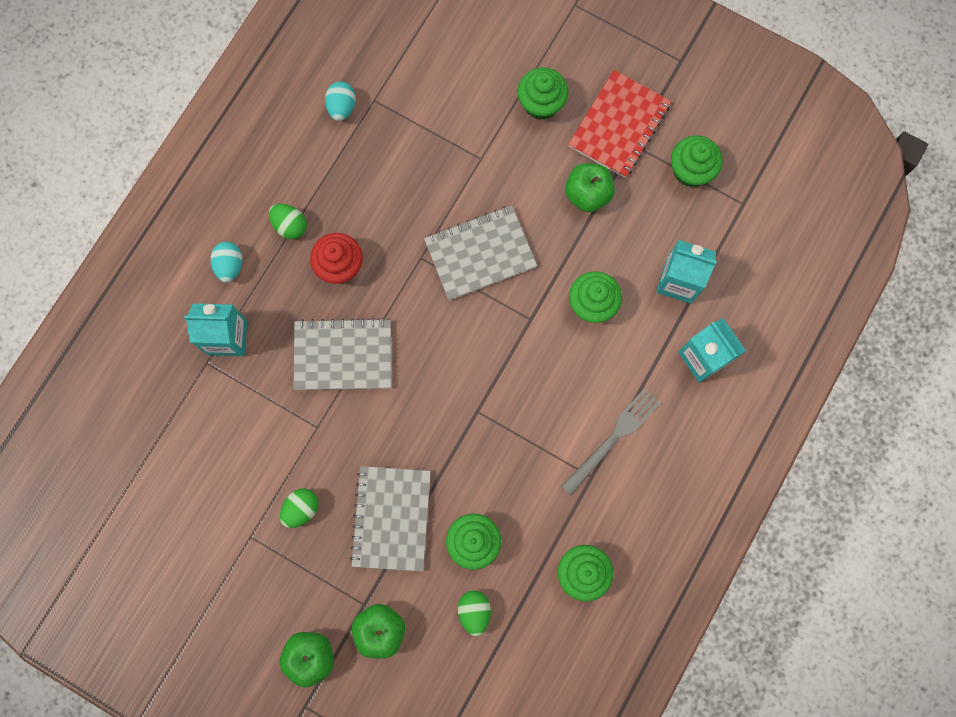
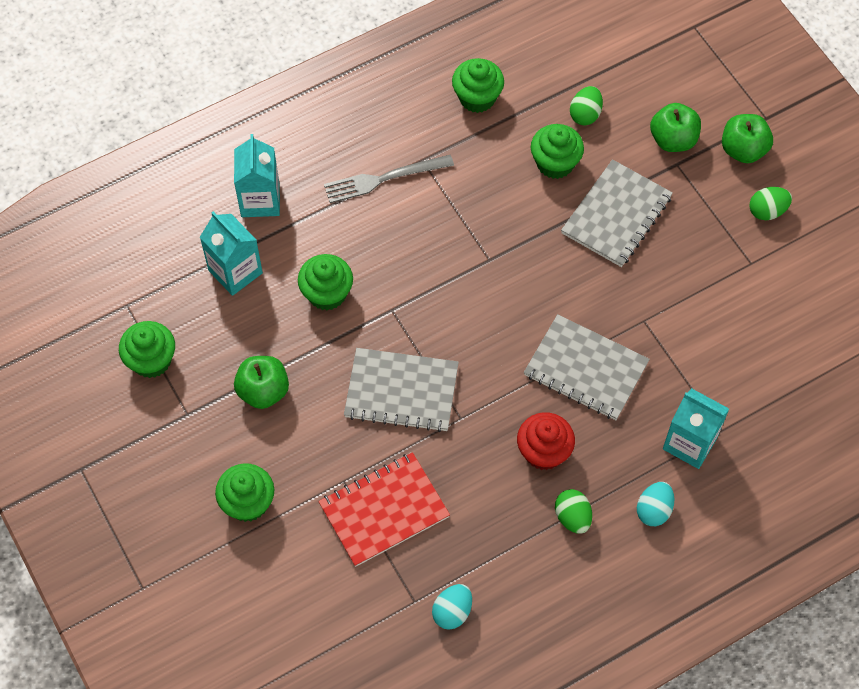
camera: 150 degrees left, 15 degrees down
(301, 509) = (693, 262): green egg -> green egg (767, 211)
(619, 125) = (187, 439): red notebook -> red notebook (384, 510)

